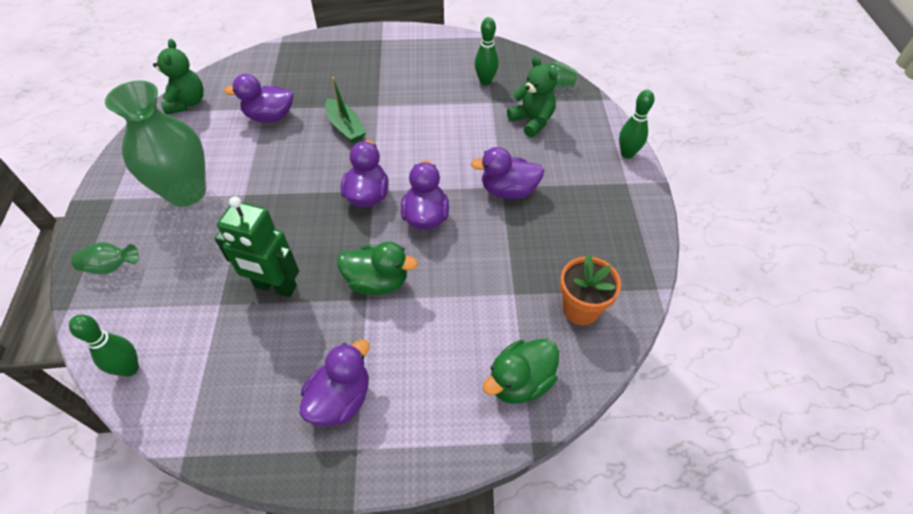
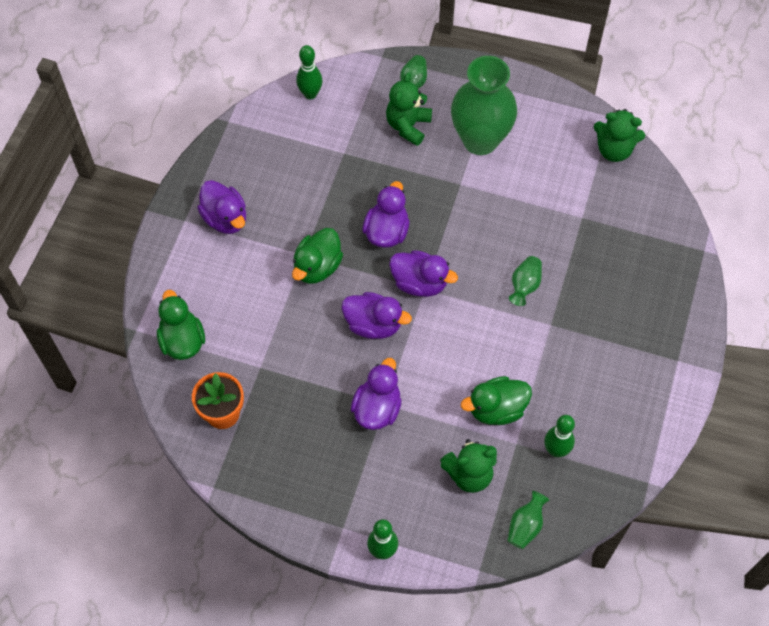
camera: 110 degrees right, 10 degrees up
(173, 255) = (408, 126): none -> green teddy bear
(270, 117) = (566, 220): purple duck -> purple duck (387, 231)
(275, 287) = (344, 192): green robot -> none
(346, 127) = (524, 285): green boat -> green vase
(469, 119) = (496, 409): none -> green duck

